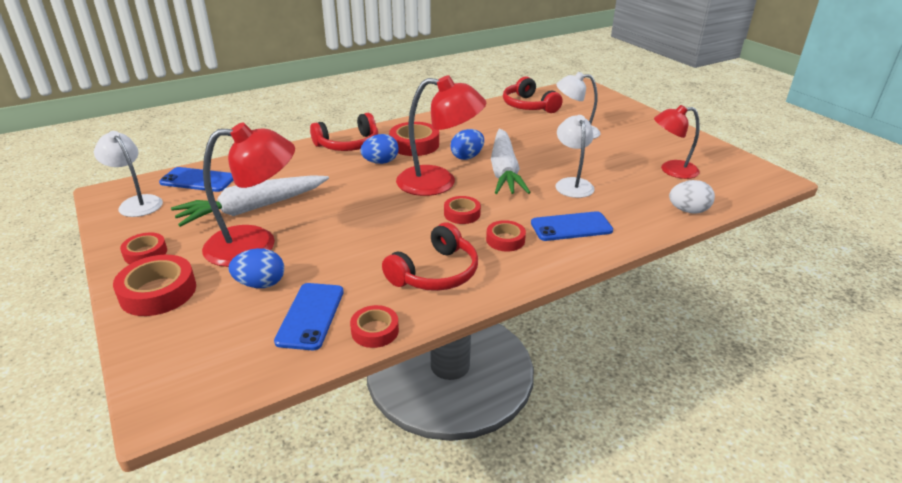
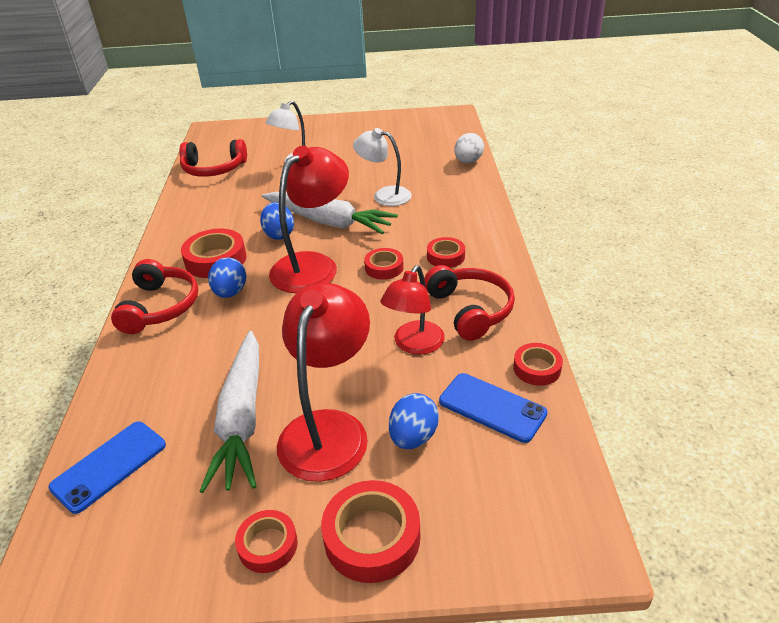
camera: 60 degrees left, 5 degrees up
(137, 203) = (111, 547): white lamp -> none
(571, 227) = (451, 218): blue phone -> none
(671, 170) = (405, 146): red lamp -> red lamp (414, 345)

